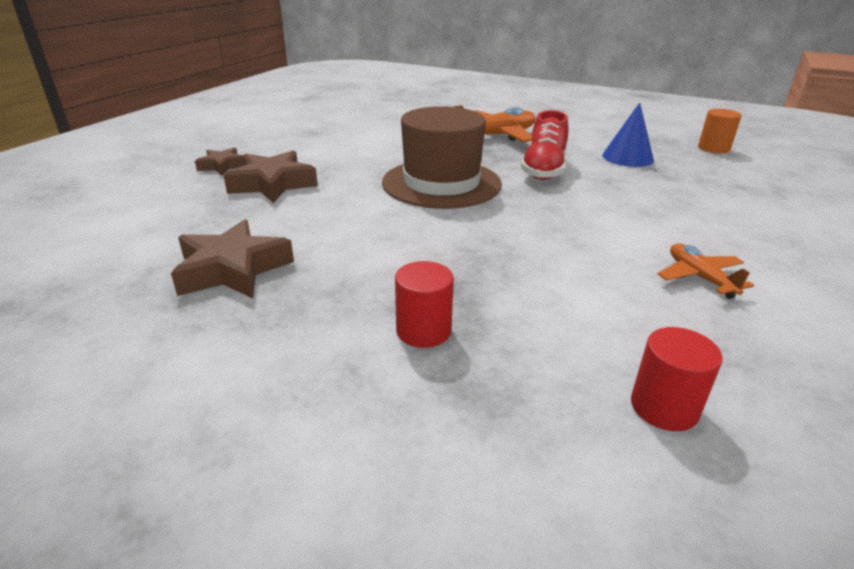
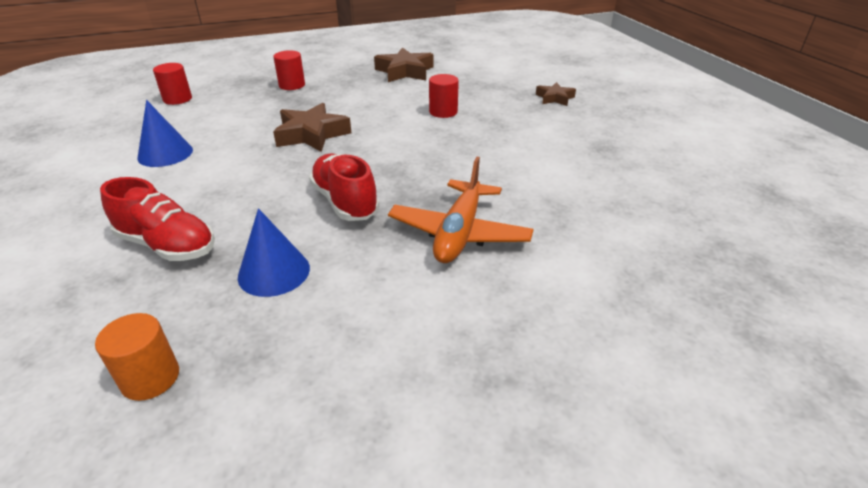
camera: 135 degrees right, 5 degrees up
(272, 184) = (495, 102): brown star -> brown star (311, 134)
(337, 196) = (443, 112): none -> red cylinder
(441, 183) = (402, 148): brown hat -> none
(699, 277) = (165, 154): orange plane -> blue cone
(701, 191) = (167, 245): none -> red shoe

